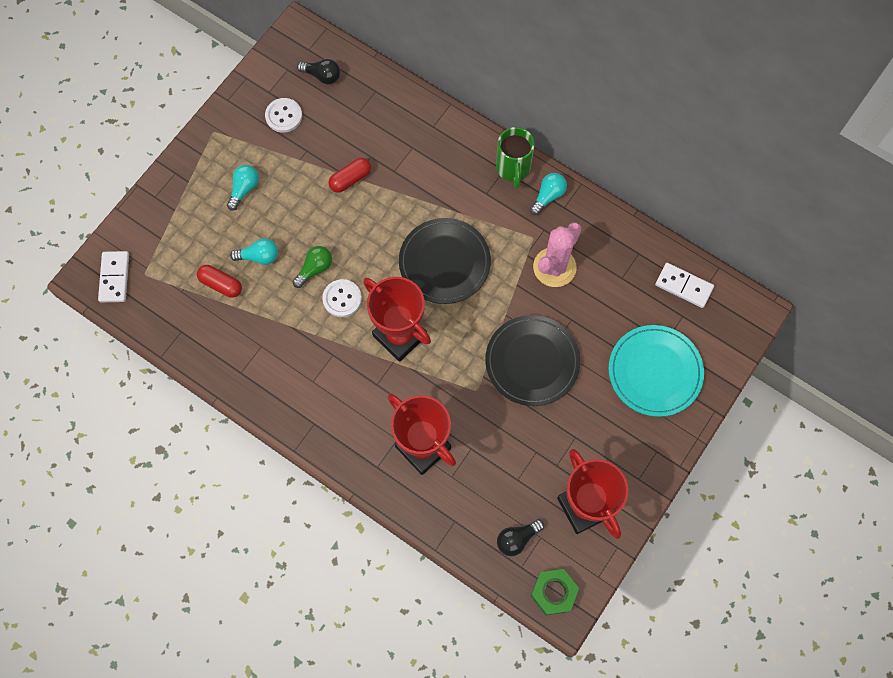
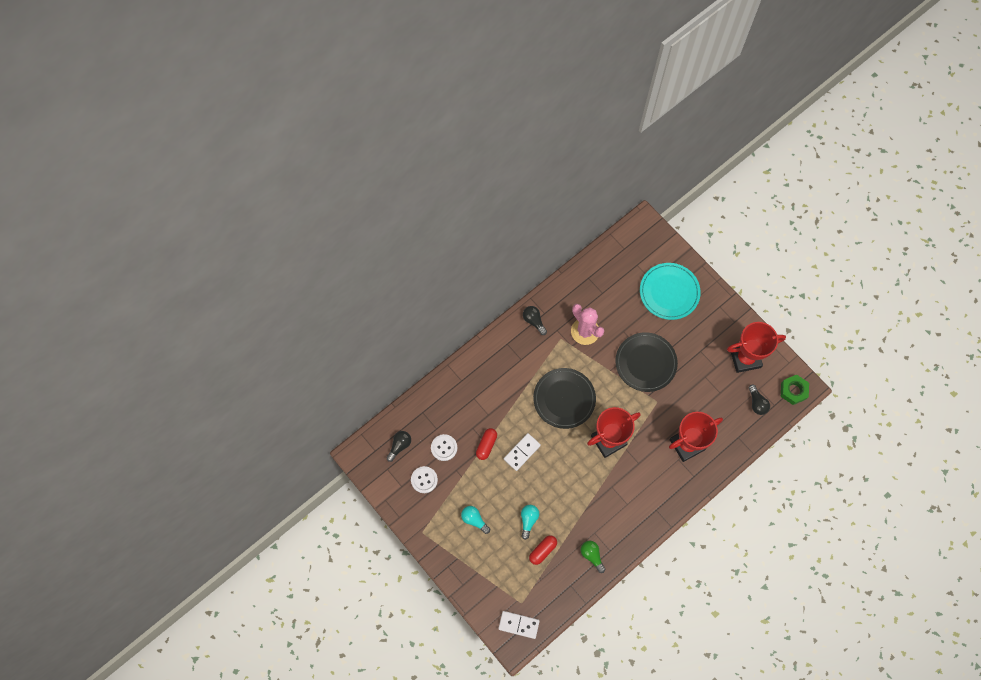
camera: 75 degrees left, 0 degrees up
(315, 269) = (547, 484): green light bulb -> green light bulb (592, 555)
(342, 299) = (573, 471): white button -> white button (444, 448)
(350, 179) = (486, 445): red capsule -> red capsule turned 45 degrees clockwise
(513, 168) = (507, 337): green mug -> none
(548, 196) = (534, 321): turquoise light bulb -> black light bulb
(684, 286) = (617, 258): white domino -> white domino (522, 452)

